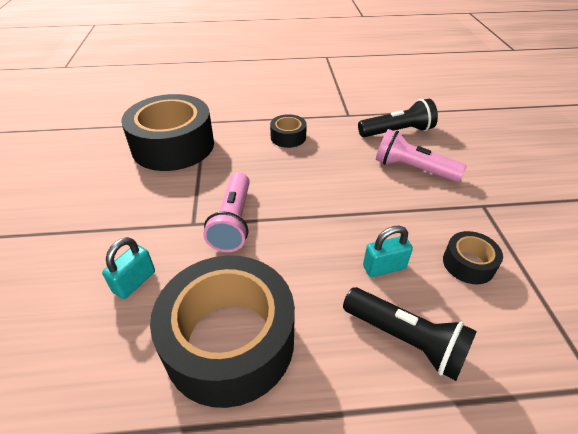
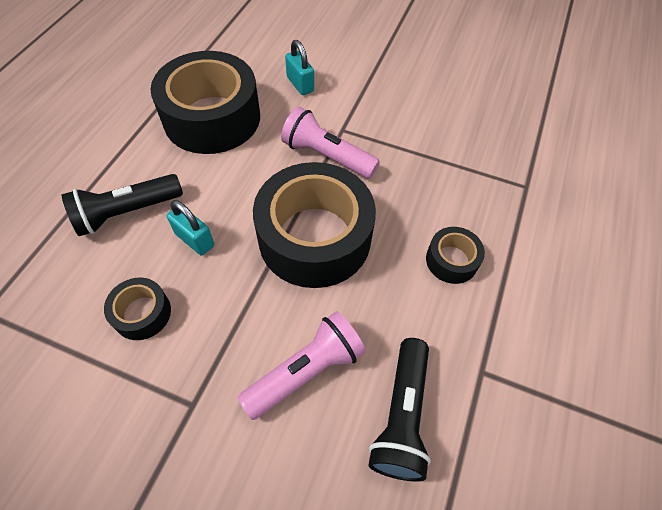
camera: 115 degrees right, 15 degrees up
(173, 146) = (481, 145): black tape -> black tape (314, 237)
(384, 267) = (194, 239): turquoise padlock -> turquoise padlock turned 60 degrees counterclockwise

